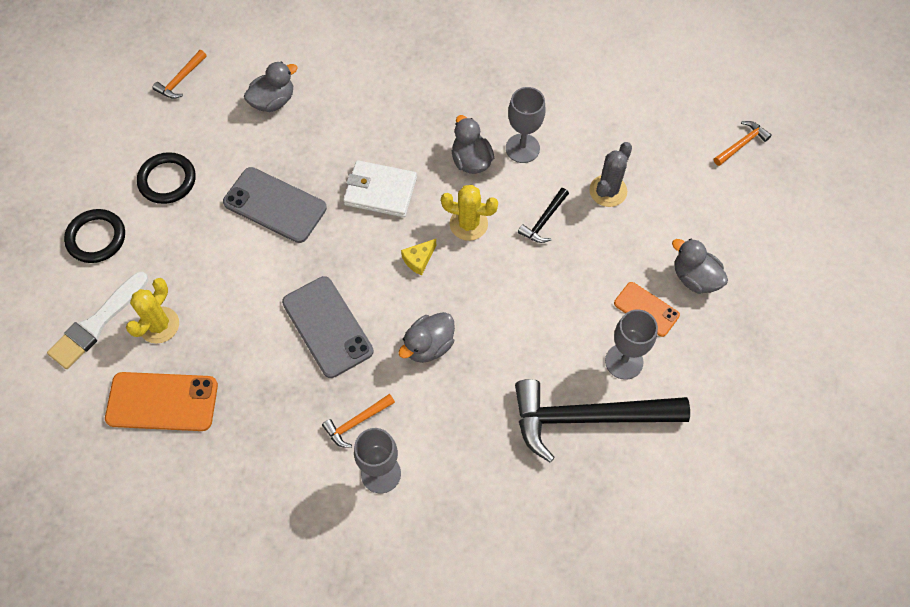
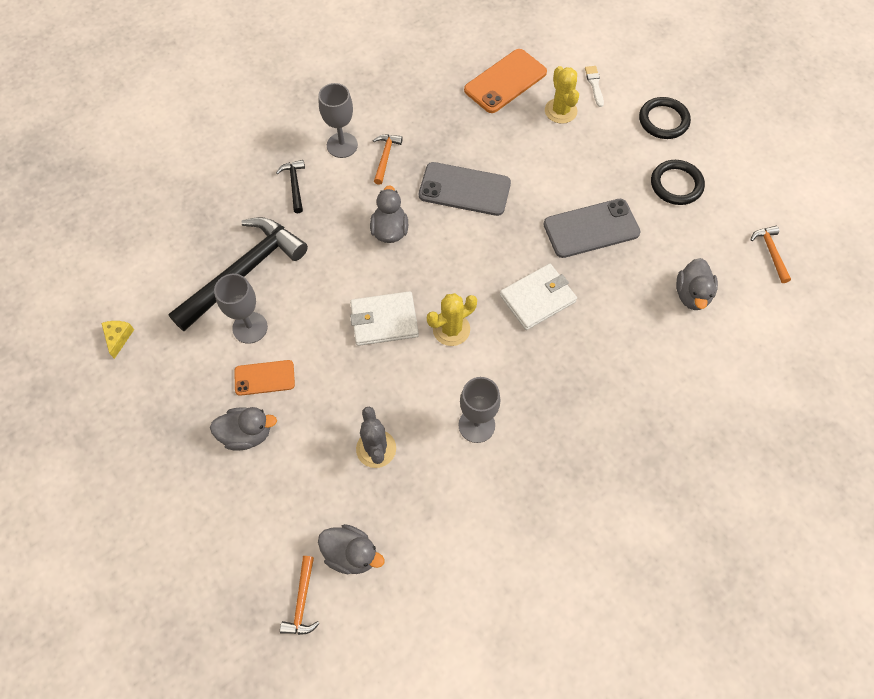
camera: 135 degrees right, 0 degrees up
(97, 323) = (594, 84): white brush -> white brush, size x0.53
(419, 260) = (457, 276): yellow cheese -> yellow cheese (118, 338)
(471, 161) = (502, 379): grey duck -> grey duck (351, 554)
(511, 274) = (384, 320): none -> white wallet
(544, 220) = (400, 380): black hammer -> black hammer (294, 185)

